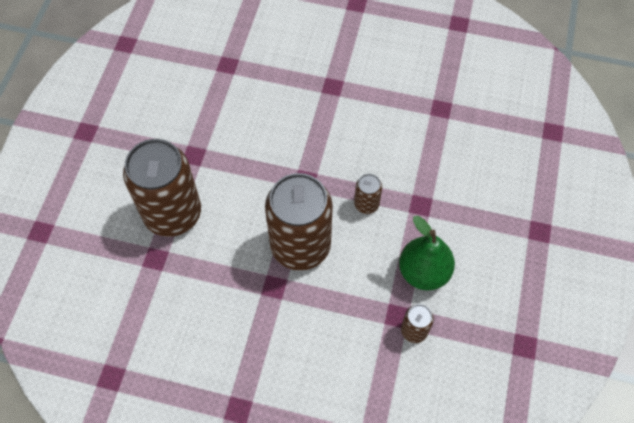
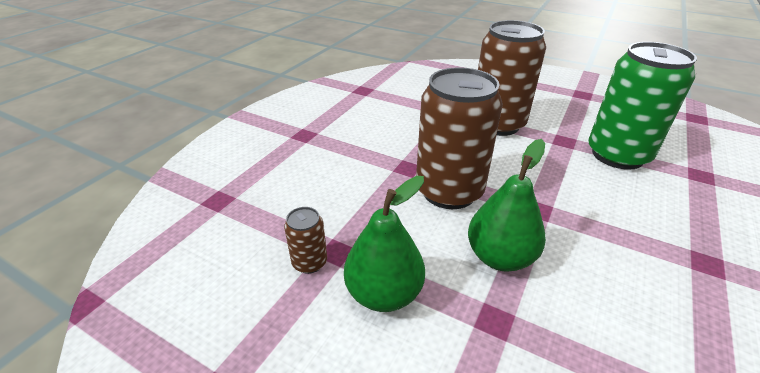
camera: 105 degrees right, 25 degrees down
(210, 116) = (617, 155): none -> green can
(366, 204) = (500, 257): brown can -> green pear

